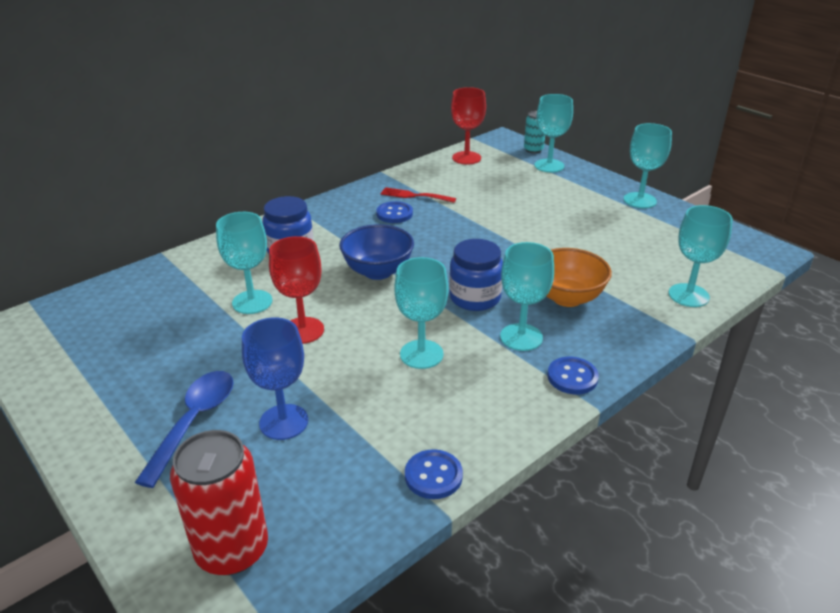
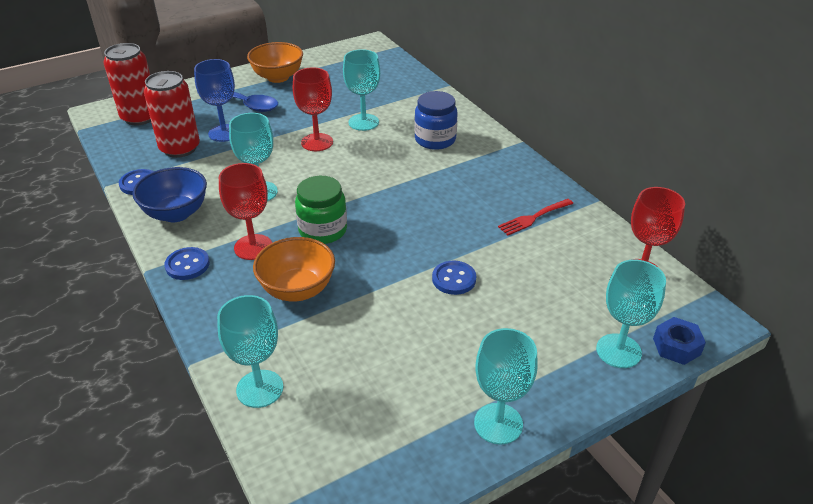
camera: 100 degrees right, 5 degrees up
(104, 404) = (278, 77): none -> orange bowl
(332, 459) = (180, 148): none -> red can
(378, 271) = (386, 181): blue bowl -> blue bowl (176, 213)
(394, 214) = (493, 200): blue button -> blue button (454, 279)
(414, 196) = (533, 218): red fork -> red fork turned 150 degrees counterclockwise
(475, 298) = (323, 230): blue jar -> green jar
(521, 337) = (253, 247): turquoise goblet -> red goblet
(533, 150) = (676, 346): turquoise can -> blue nut

